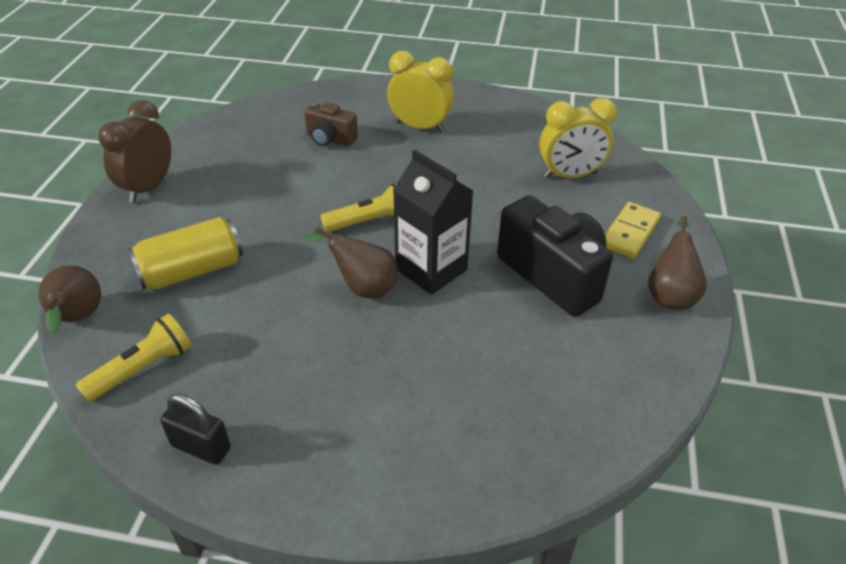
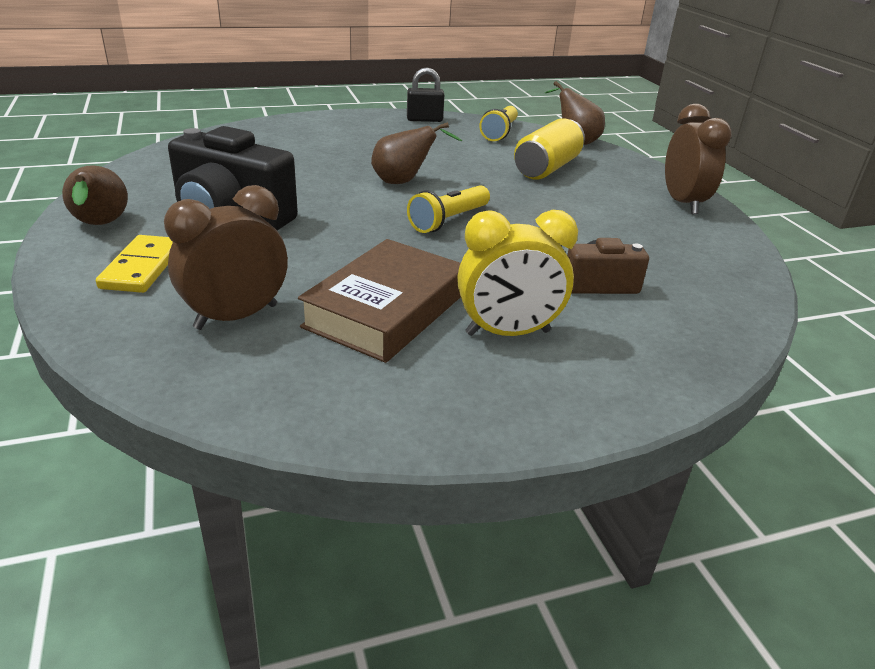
camera: 150 degrees right, 10 degrees down
(431, 269) = (356, 201): black carton -> none
(477, 157) = (386, 310): none -> brown book
(570, 175) = (236, 317): yellow clock -> brown clock

